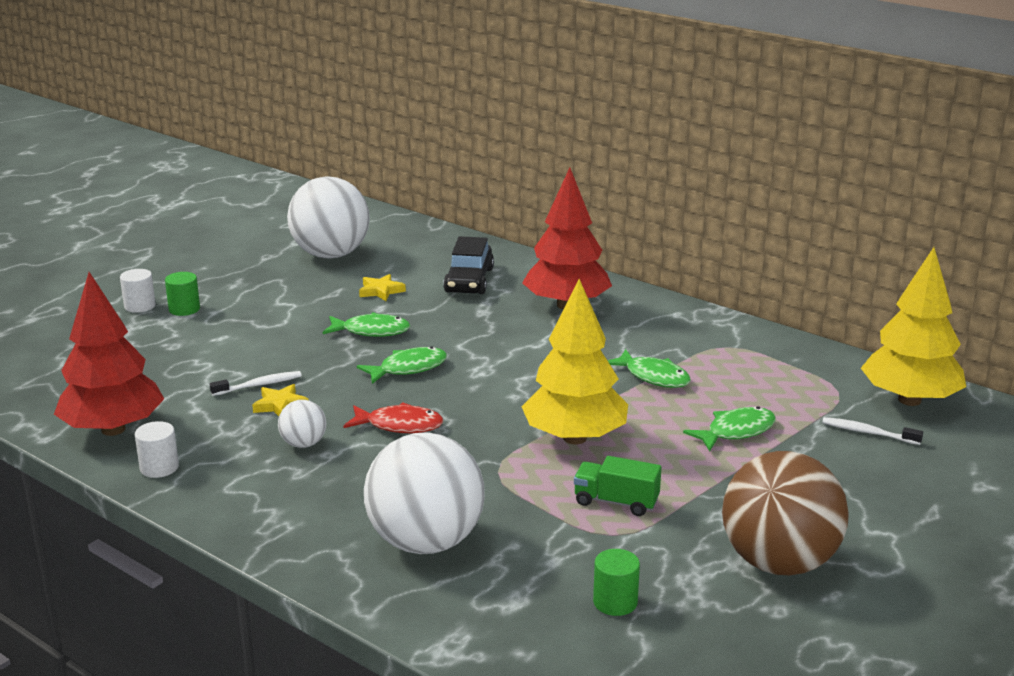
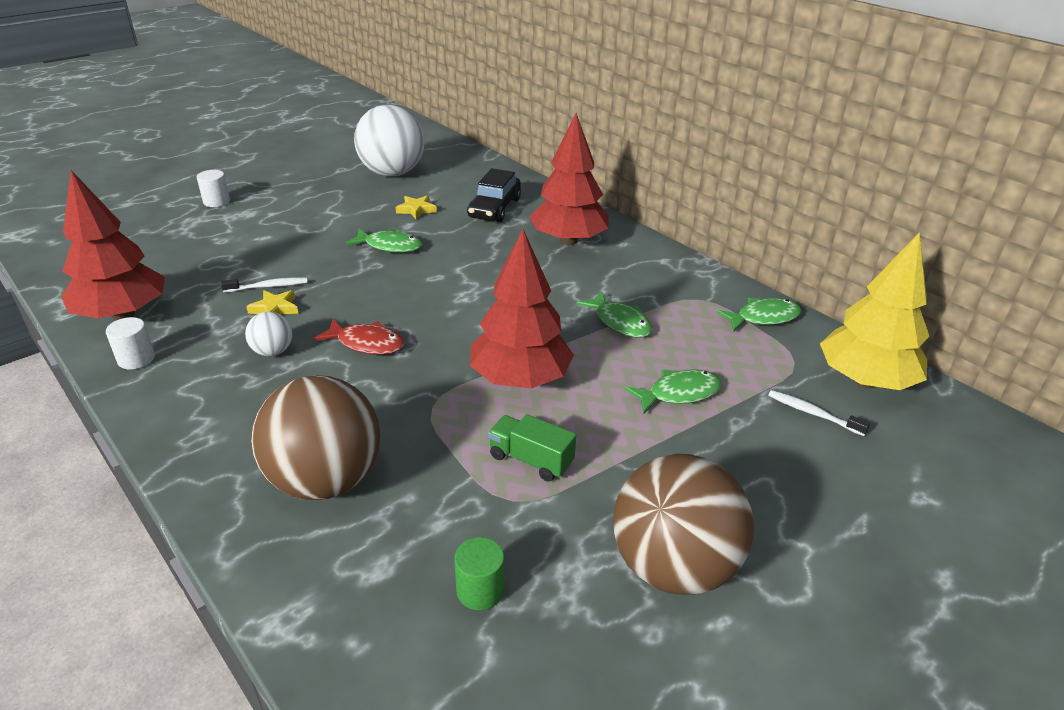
camera: 10 degrees right, 10 degrees up
(184, 309) = (249, 208): green cylinder -> none
(408, 368) = (403, 286): green fish -> green fish (763, 318)
(426, 542) = (326, 480): white ball -> brown ball
(574, 438) = (520, 379): yellow tree -> red tree

